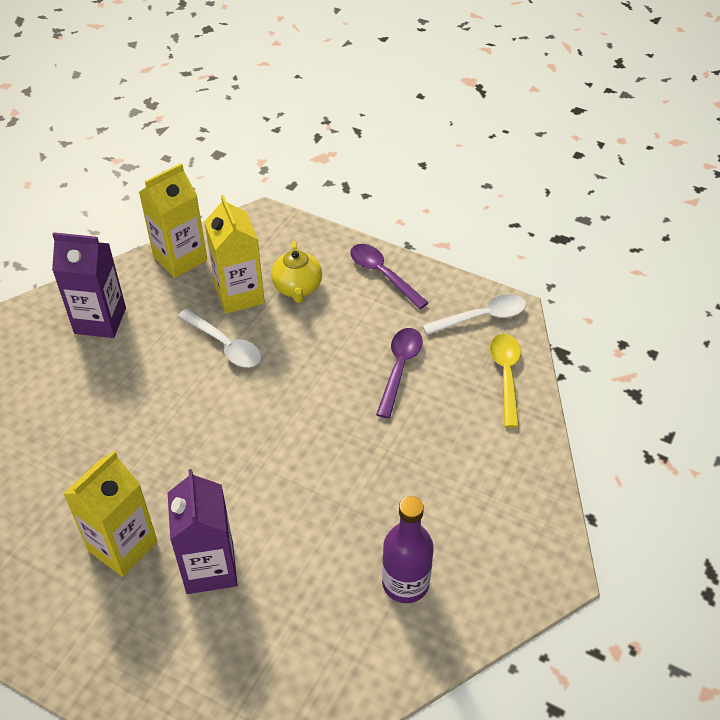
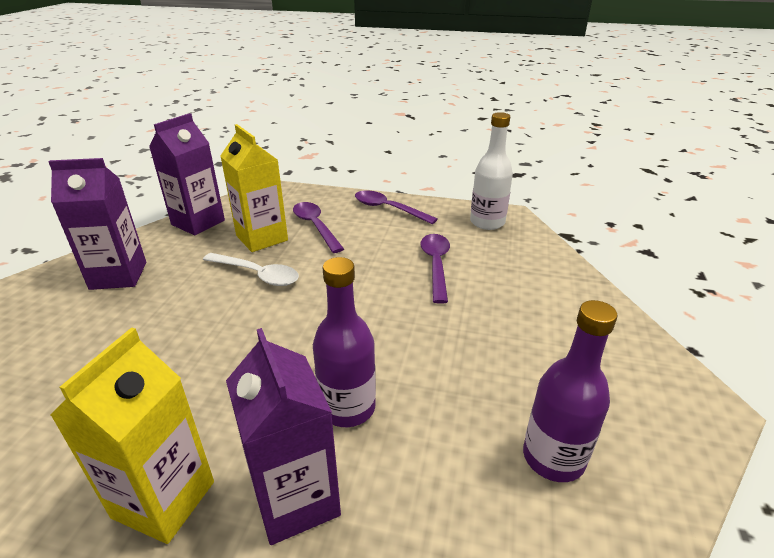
camera: 15 degrees left, 15 degrees down
(180, 258) = (198, 222): yellow carton -> purple carton
(266, 505) = (347, 407): none -> purple bottle
(297, 288) = (315, 226): yellow teapot -> purple spoon
(481, 317) = (487, 222): white spoon -> white bottle
(506, 376) = (534, 255): yellow spoon -> none

